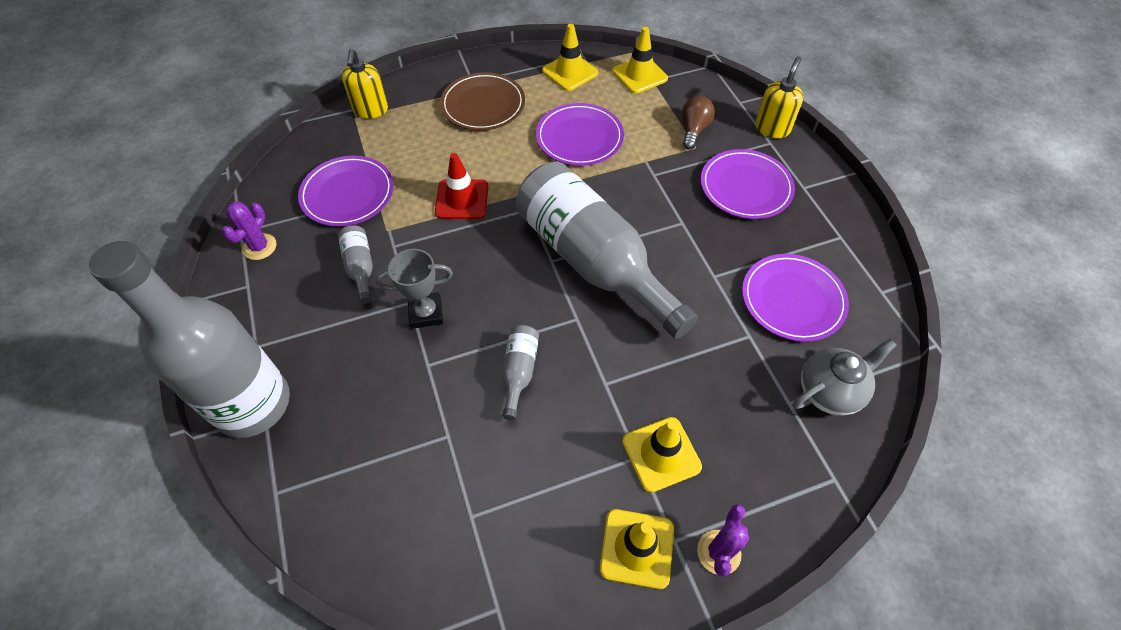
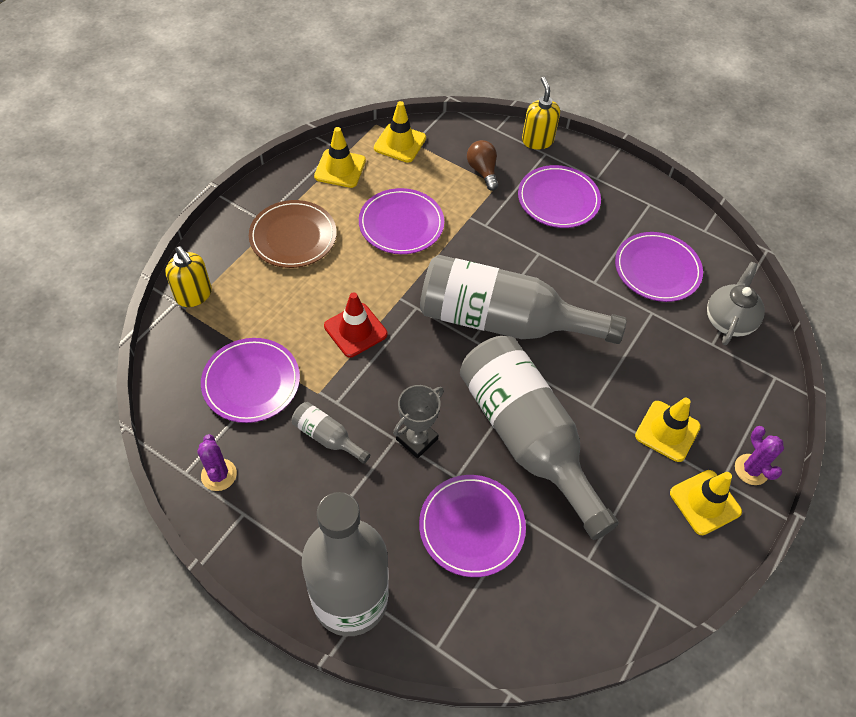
camera: 40 degrees left, 0 degrees up
(399, 414) = (471, 527): none -> purple plate
(519, 372) = (527, 438): grey bottle -> grey bottle, size x2.50

